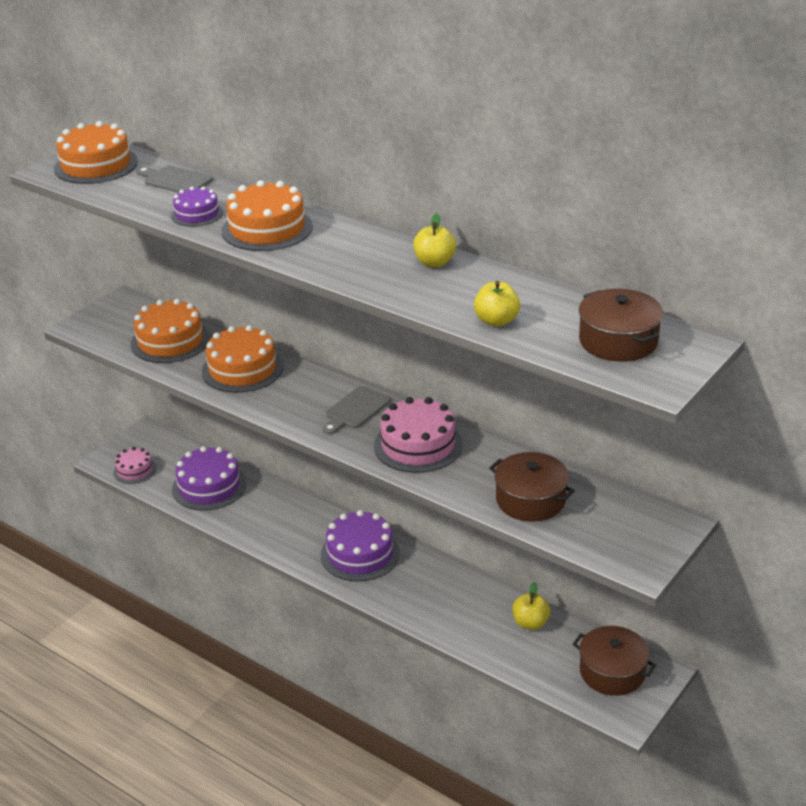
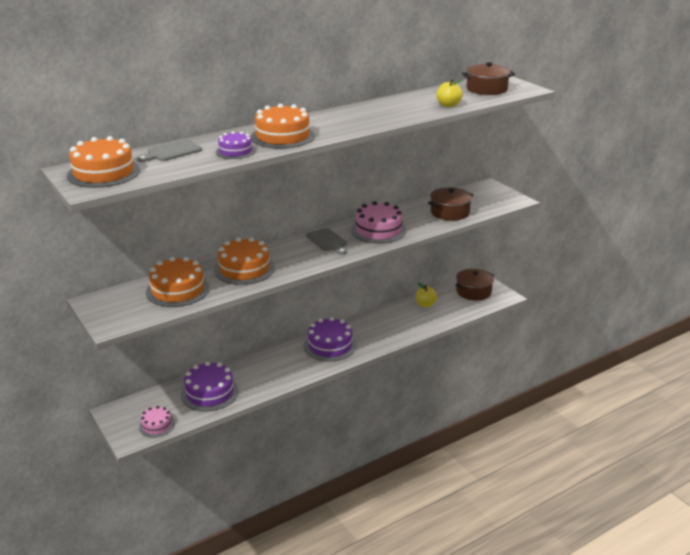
camera: 70 degrees left, 5 degrees down
(434, 262) = (373, 107): yellow apple -> none

